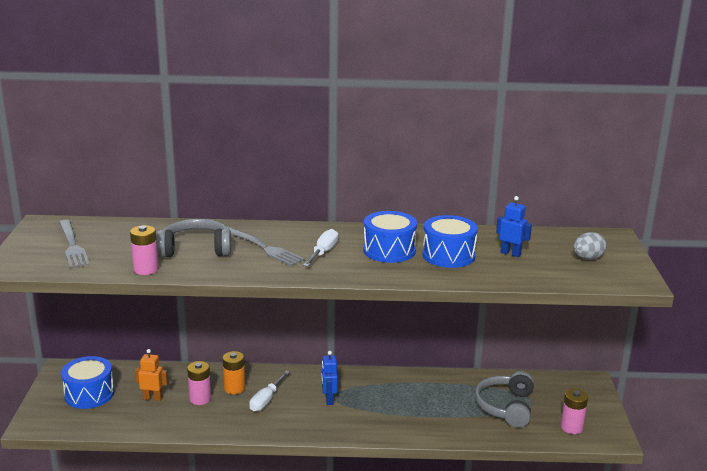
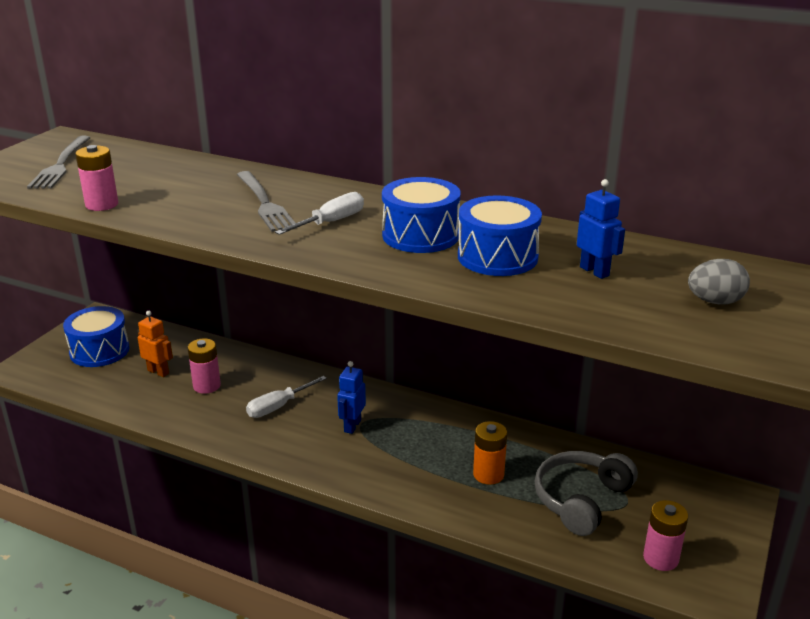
camera: 25 degrees right, 5 degrees up
(195, 249) = (184, 191): grey headphones -> none
(234, 388) = (254, 383): orange battery -> orange battery (488, 474)

